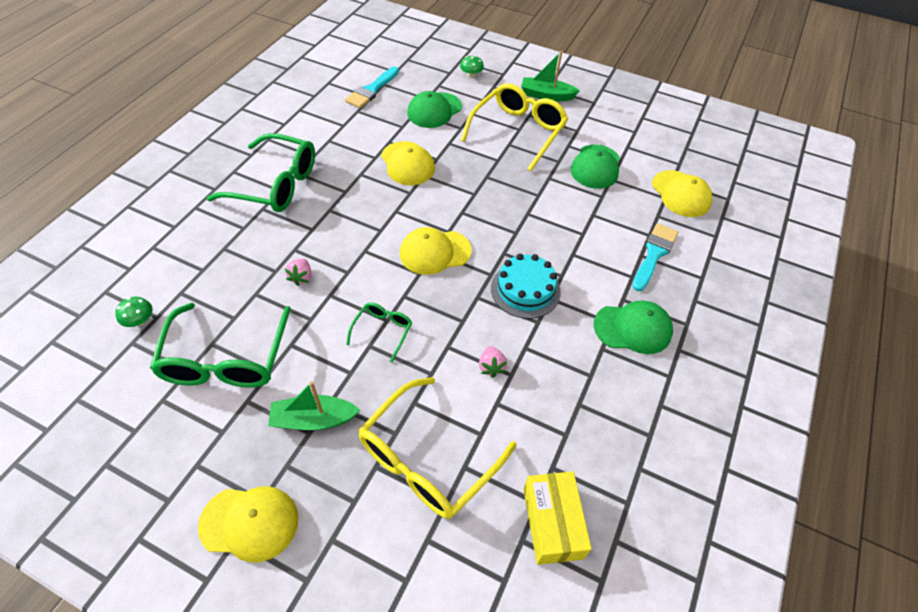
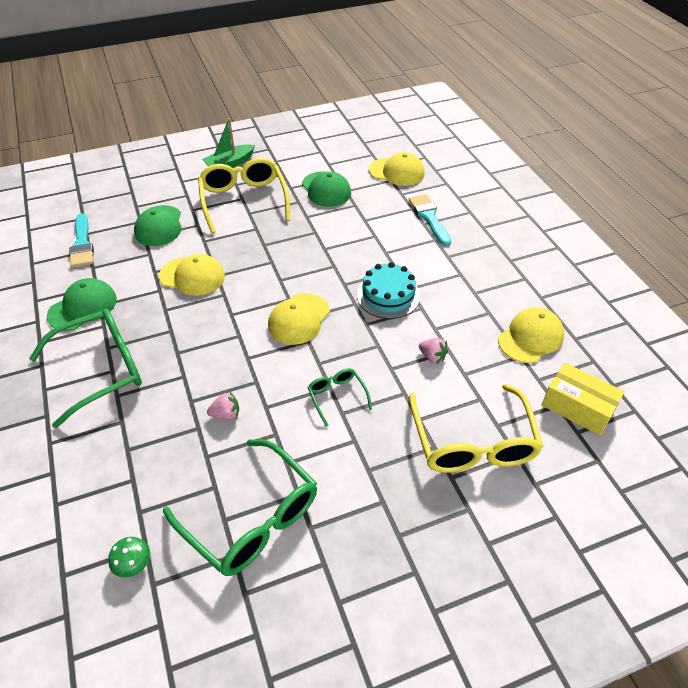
camera: 45 degrees left, 5 degrees down
(250, 522) = (427, 592): yellow cap -> yellow cap (530, 337)
(301, 277) = (226, 414): pink strawberry -> pink strawberry turned 60 degrees counterclockwise
(314, 419) = (373, 491): green boat -> none
(471, 75) = (152, 183): green mushroom -> none
(633, 328) = (474, 268): green cap -> green cap (83, 307)

